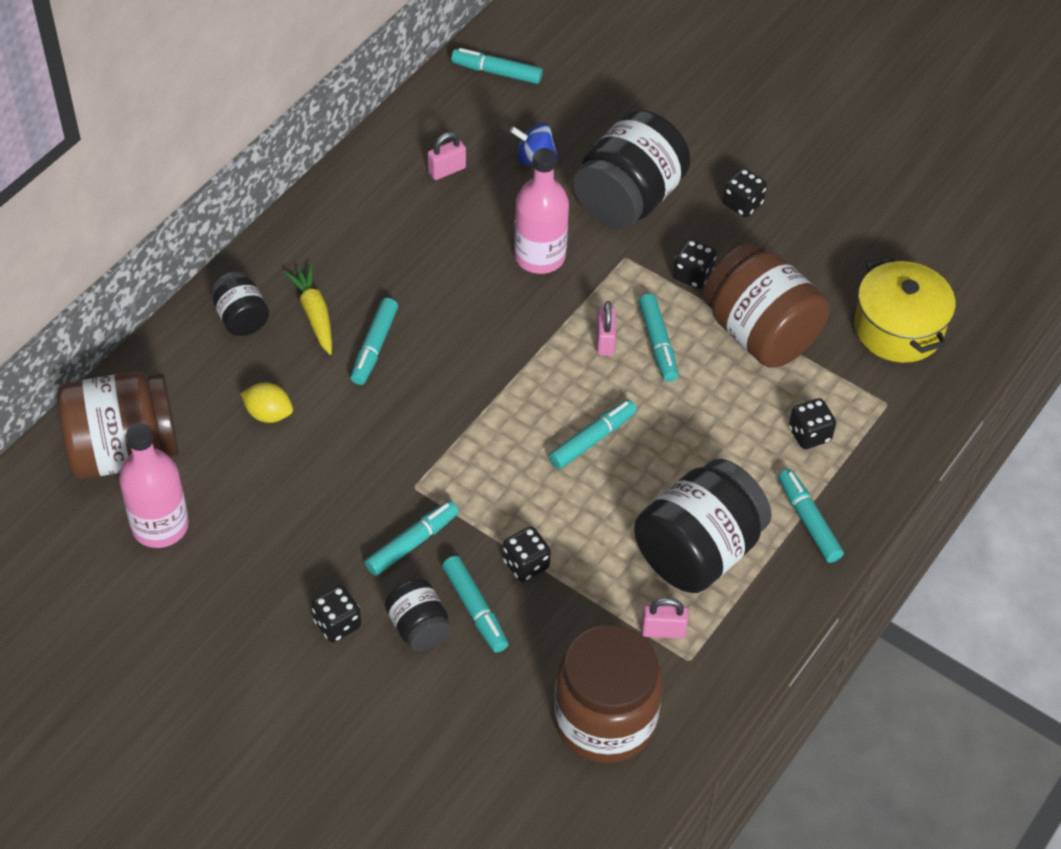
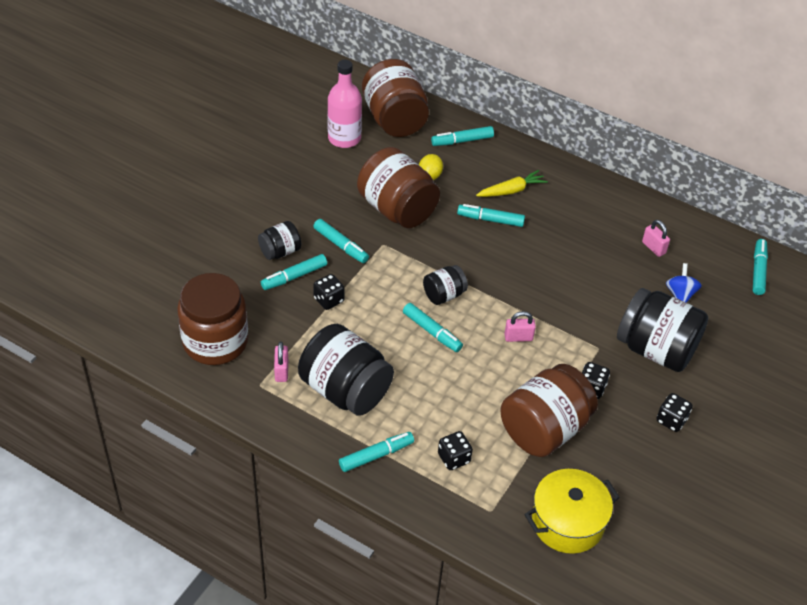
camera: 85 degrees right, 5 degrees down
(241, 318) = (501, 158): black jar -> black jar (444, 295)
(337, 624) = (281, 215): black dice -> none
(339, 463) = (397, 209): none -> brown jar
(539, 256) = (587, 300): pink bottle -> none
(657, 343) = (522, 367): turquoise marker -> turquoise marker (462, 141)

